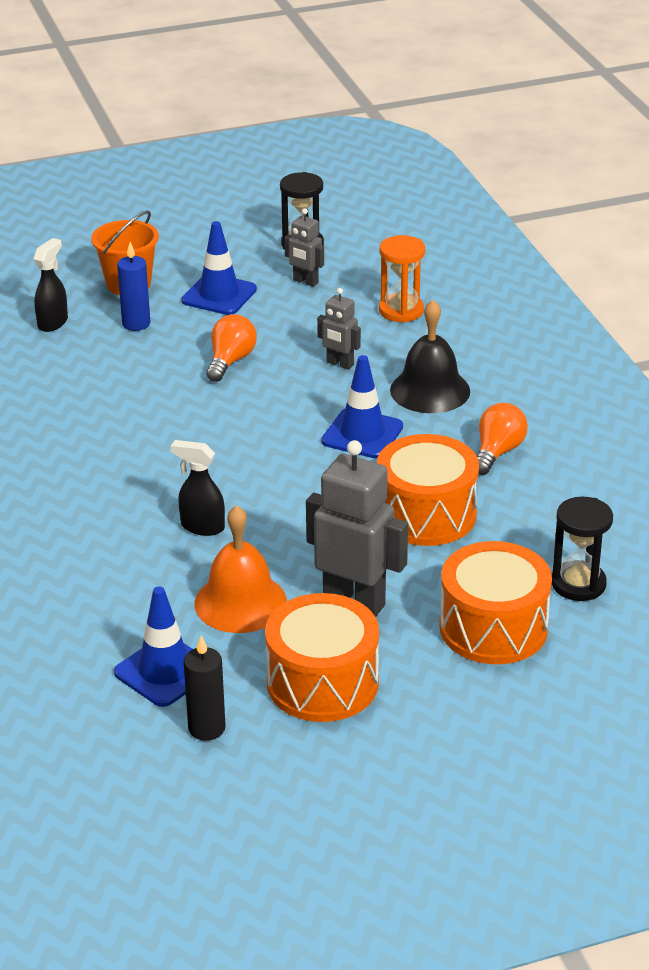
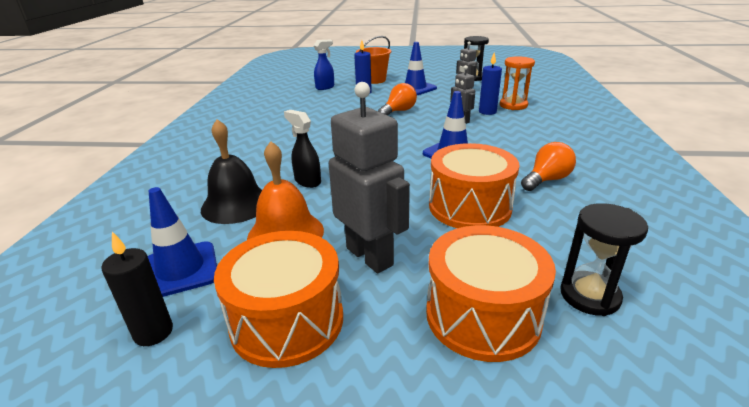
camera: 25 degrees right, 5 degrees down
(53, 322) = (325, 87): black spray bottle -> blue spray bottle
(369, 334) = (487, 112): none -> blue candle
(430, 390) = (512, 140): black bell -> black bell (236, 204)

